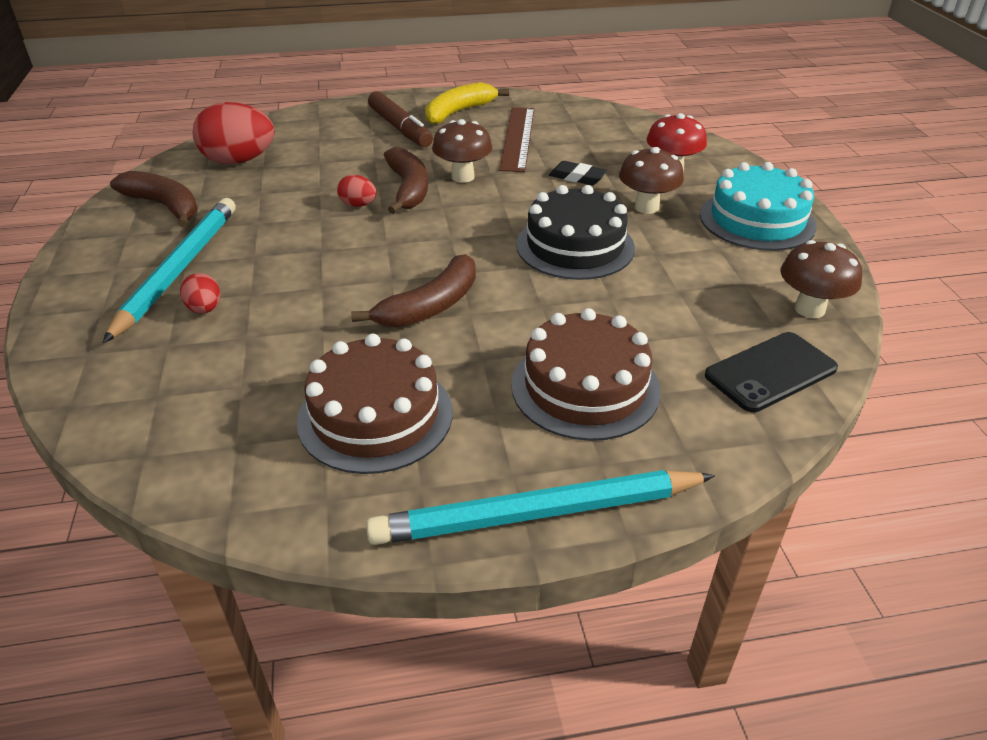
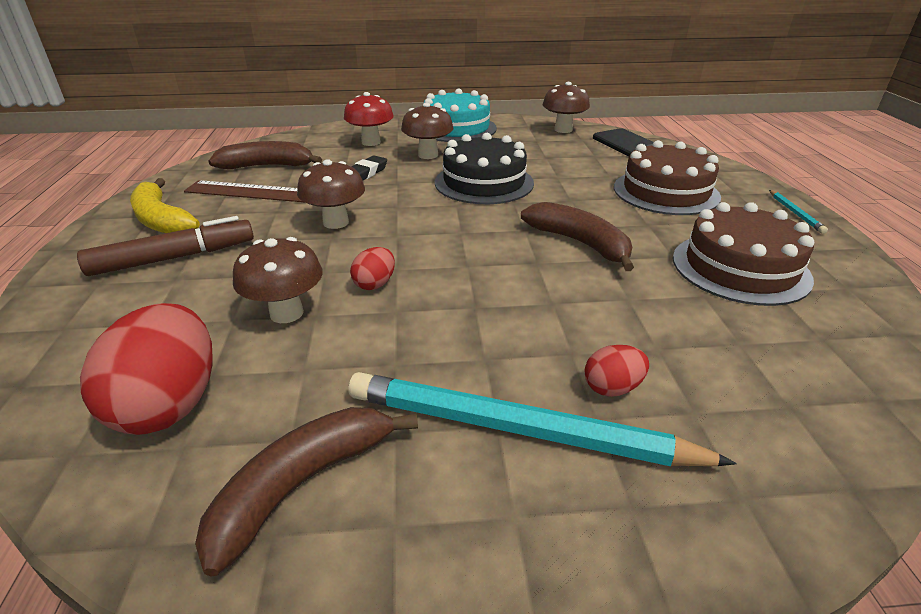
camera: 85 degrees left, 5 degrees down
(323, 178) = (286, 313): none -> brown mushroom
(408, 189) = (348, 253): brown banana -> brown banana (267, 166)
(536, 513) = (795, 213): turquoise pencil -> turquoise pencil, size x0.42

